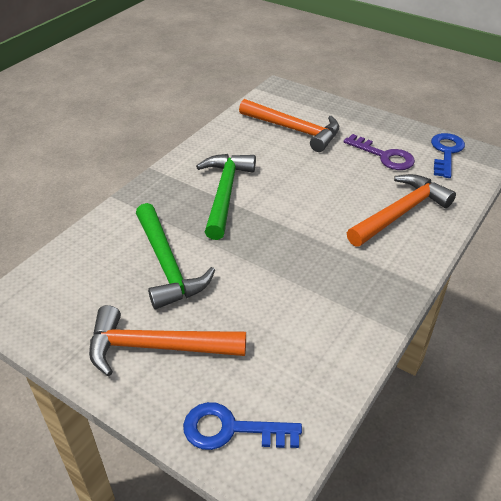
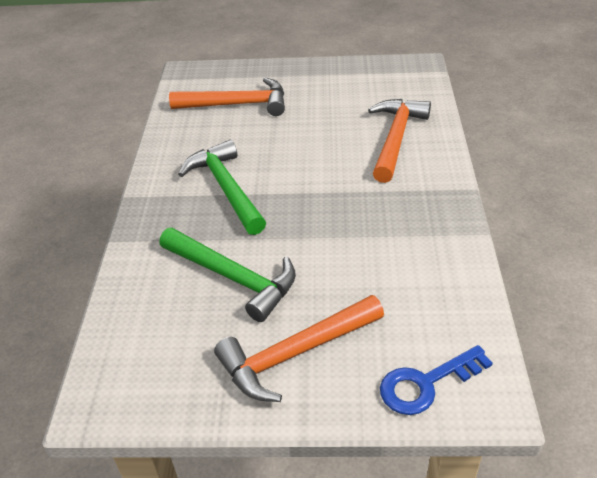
camera: 30 degrees left, 0 degrees up
(384, 156) = (339, 96): purple key -> none
(446, 152) = (386, 74): blue key -> none

